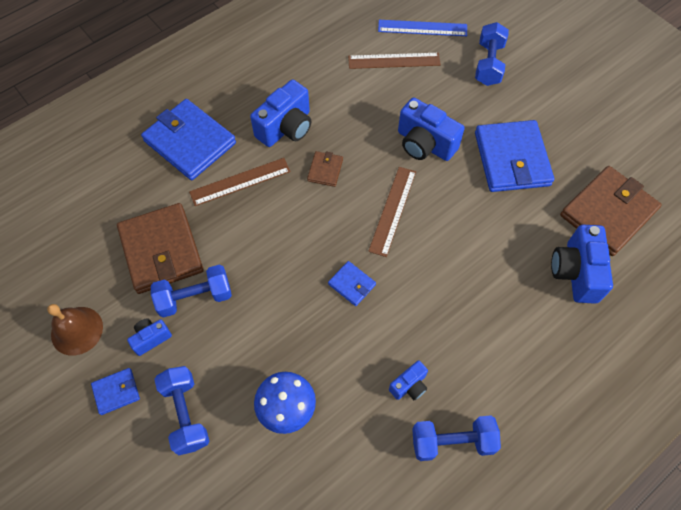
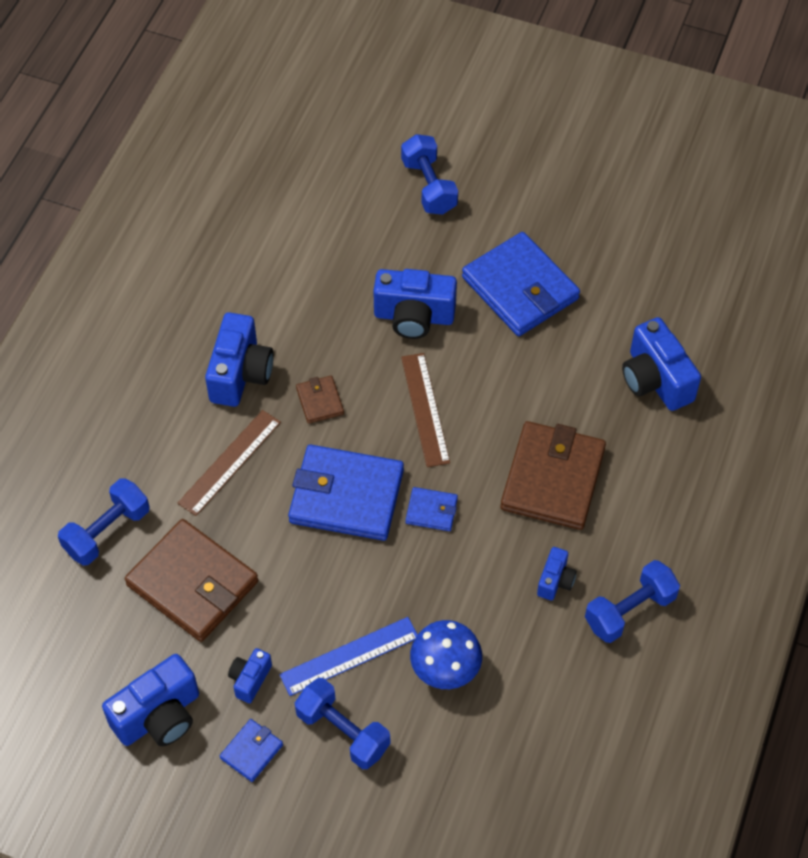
camera: 30 degrees left, 5 degrees down
(77, 330) = (159, 716): brown bell -> blue camera
(190, 142) = (136, 446): blue wallet -> blue wallet (346, 496)
(195, 297) = (268, 613): blue dumbbell -> blue dumbbell (107, 532)
(394, 61) = (316, 233): brown ruler -> none
(422, 28) = (324, 176): blue ruler -> blue ruler (349, 656)
(608, 213) = (653, 300): brown wallet -> brown wallet (552, 479)

